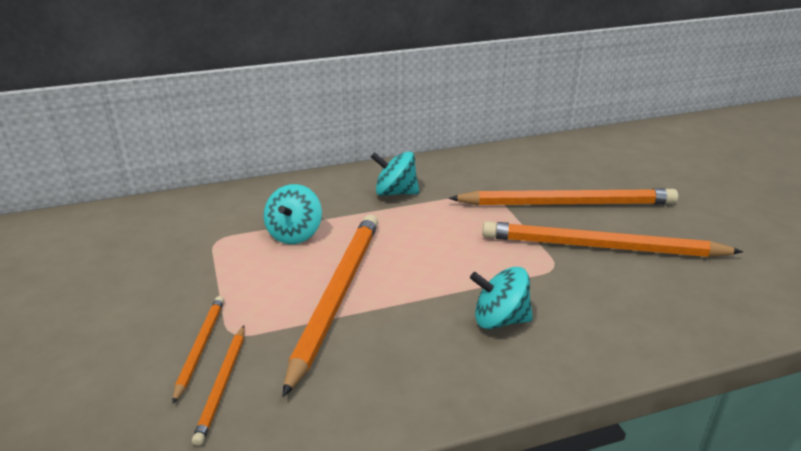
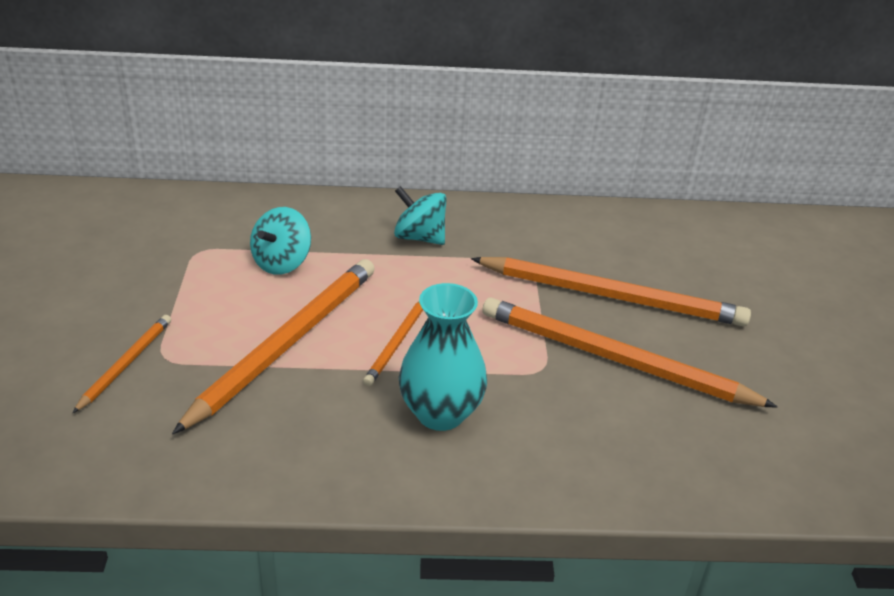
camera: 15 degrees right, 5 degrees up
(222, 385) = (127, 407): orange pencil -> orange pencil (397, 343)
(500, 320) = (440, 413): turquoise spinning top -> turquoise vase

